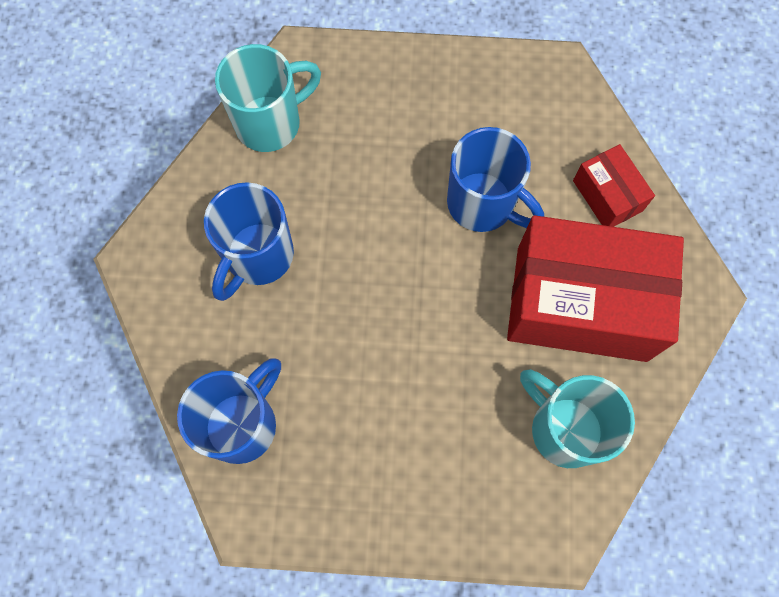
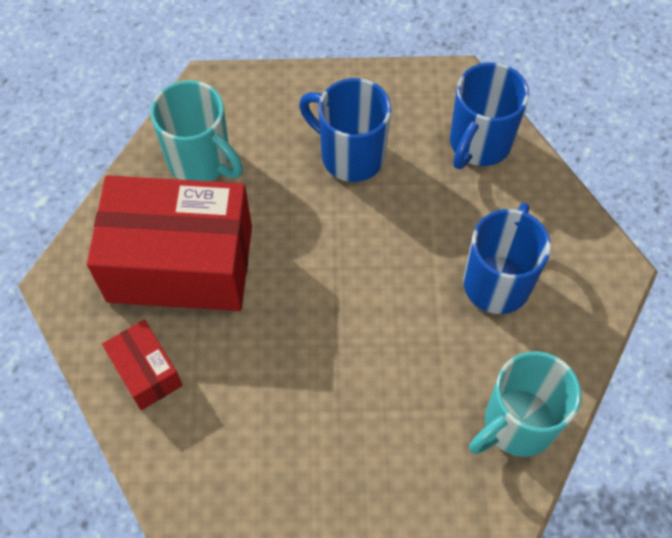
camera: 175 degrees right, 10 degrees down
(483, 204) = (277, 352): blue mug -> blue mug (350, 155)

